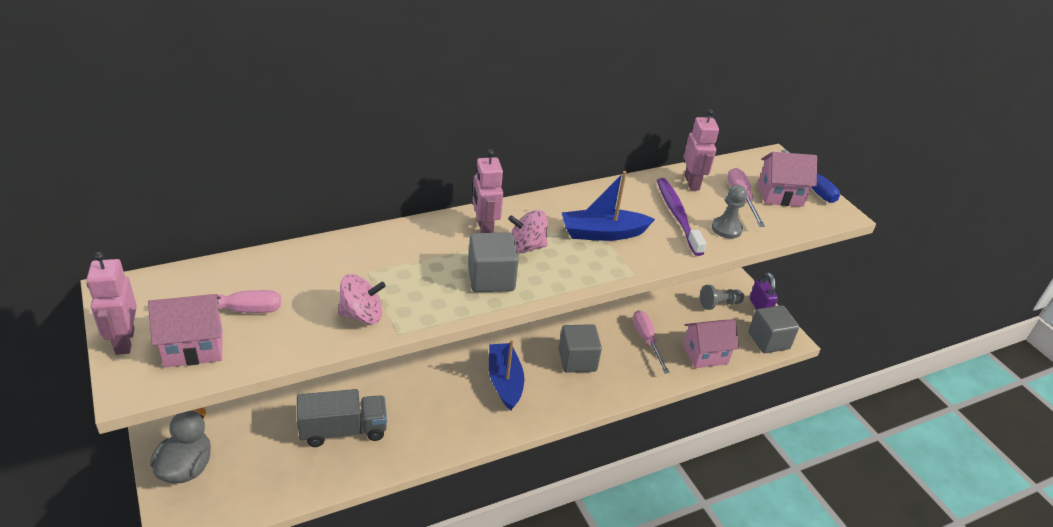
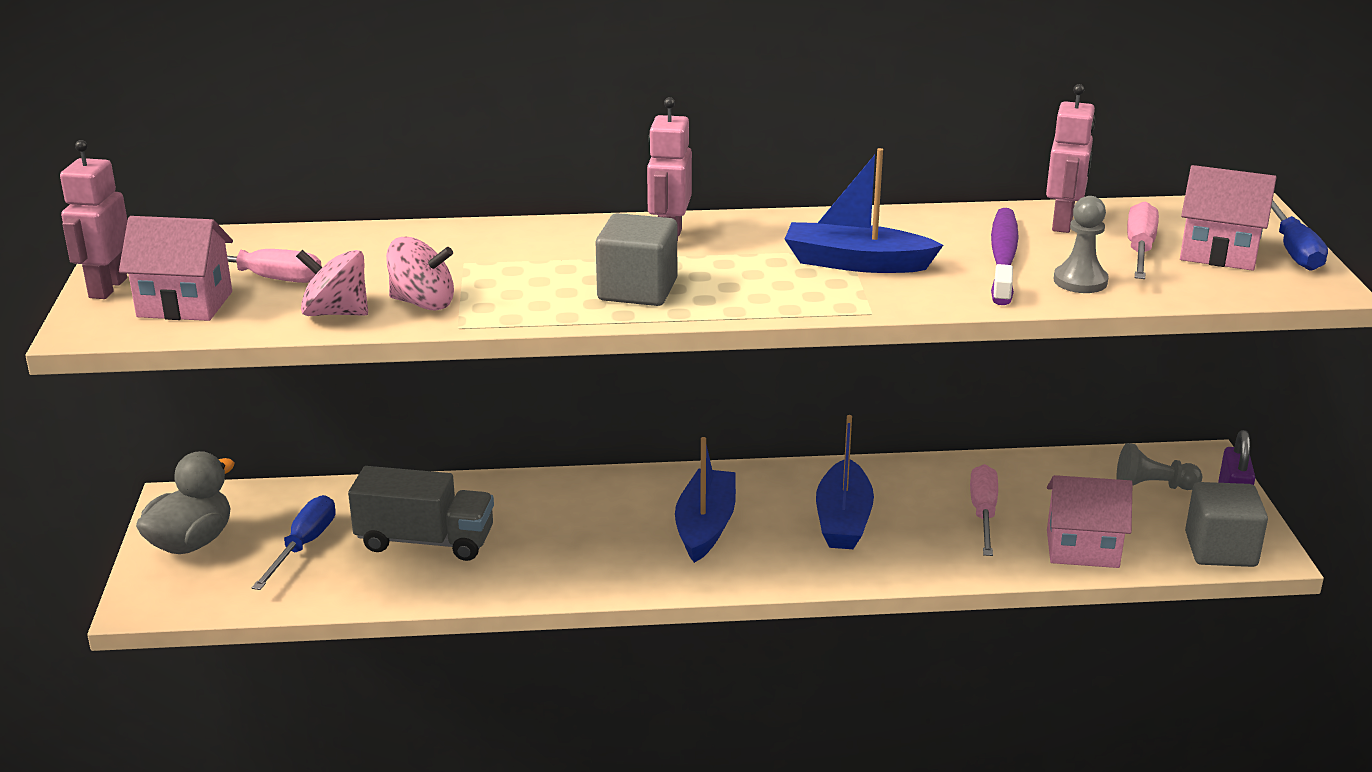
camera: 25 degrees right, 10 degrees down
(265, 452) = (303, 546): none -> blue screwdriver
(526, 247) = (719, 264): pink spinning top -> pink spinning top (336, 313)
(577, 360) = (843, 520): grey cube -> blue boat

